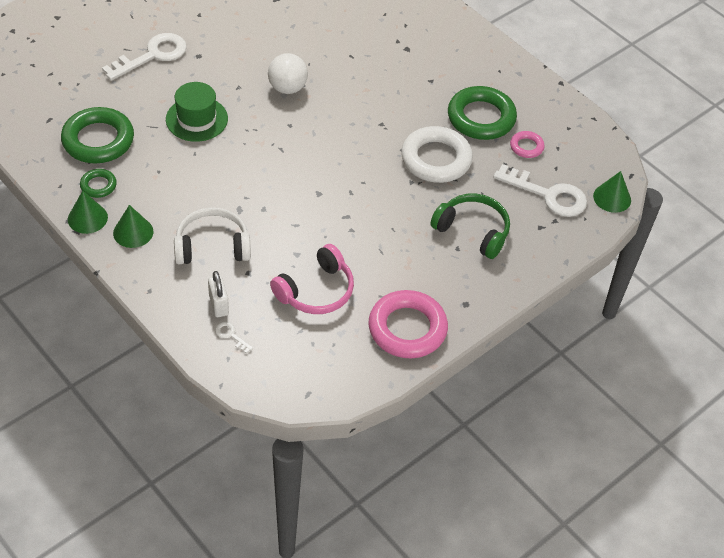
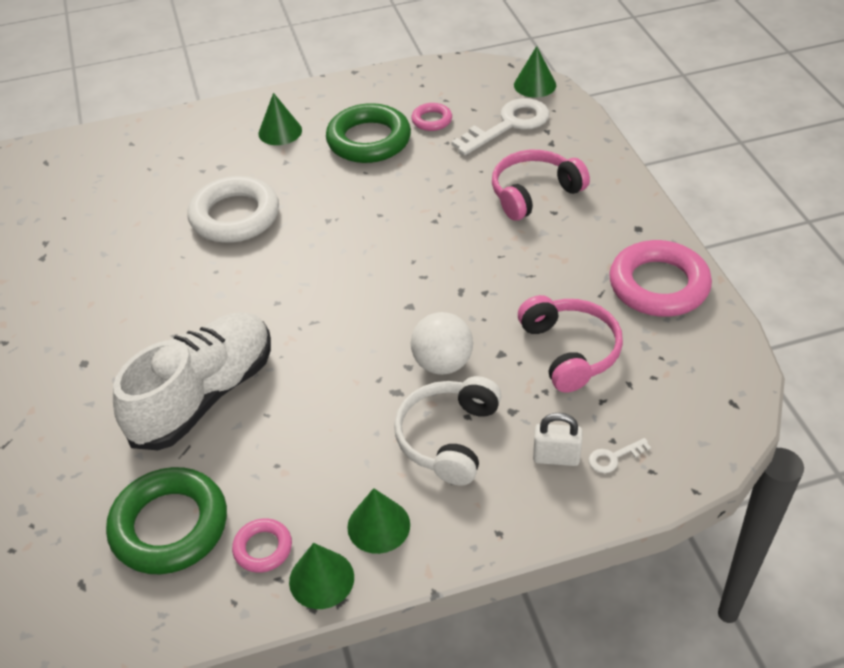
camera: 60 degrees left, 5 degrees down
(98, 185) = (263, 548): green ring -> pink ring
(152, 55) = (43, 415): white key -> none
(196, 119) = (204, 396): green hat -> white shoe
(287, 88) = (210, 287): white ball -> white ball (442, 363)
(436, 159) = (411, 191): white ring -> white ring (235, 216)
(462, 66) = (280, 131): none -> green cone
(472, 231) = (534, 193): green headphones -> pink headphones

